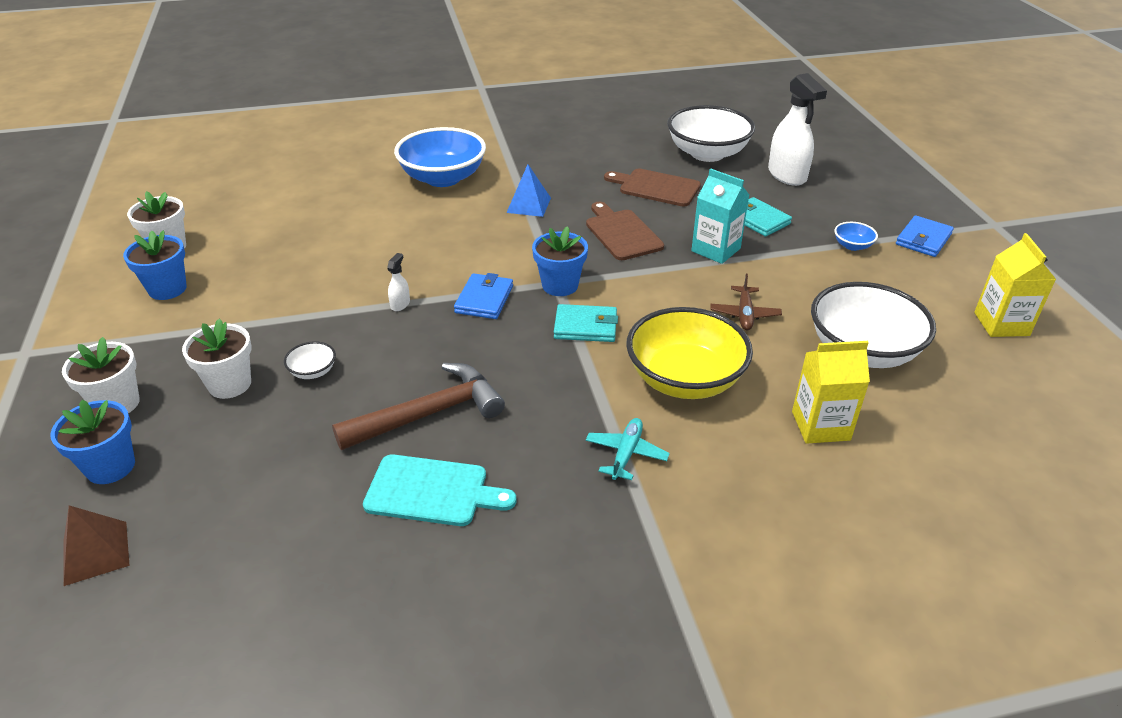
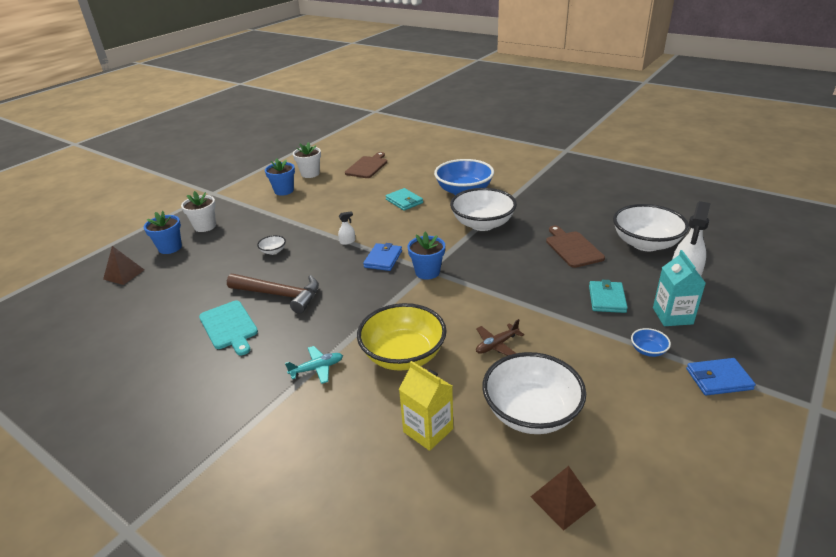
camera: 50 degrees right, 5 degrees down
(230, 384) = (243, 239): white flower pot -> none
(484, 299) = (383, 259): blue wallet -> blue wallet turned 45 degrees counterclockwise
(528, 205) = (482, 224): blue pyramid -> white bowl
(585, 326) = (404, 299): turquoise wallet -> turquoise wallet (404, 201)
(622, 233) = (506, 263): brown cutting board -> brown cutting board (367, 166)
(716, 250) = (545, 301): turquoise carton -> turquoise carton (672, 316)
(984, 398) = (562, 500): none -> brown pyramid
(1001, 324) = (674, 471): yellow carton -> none

